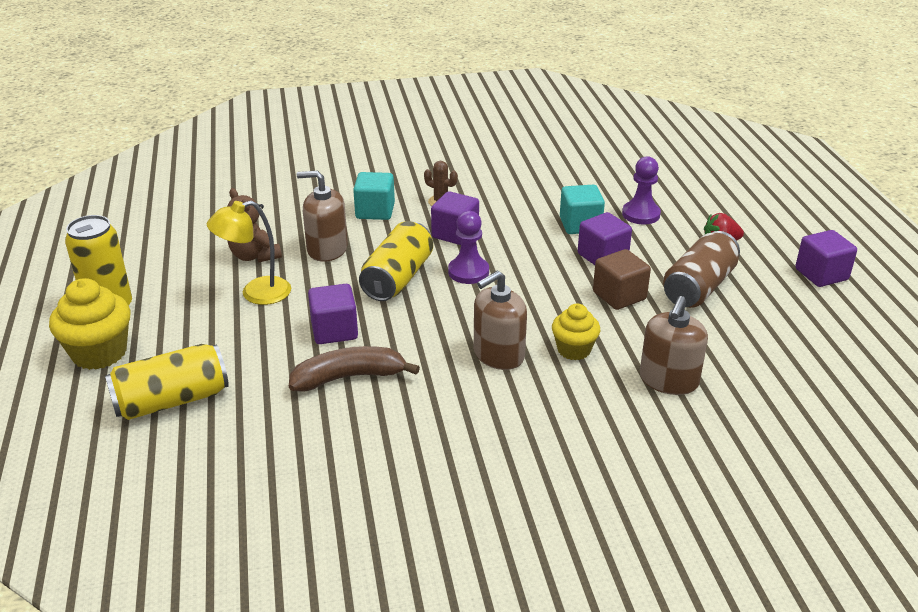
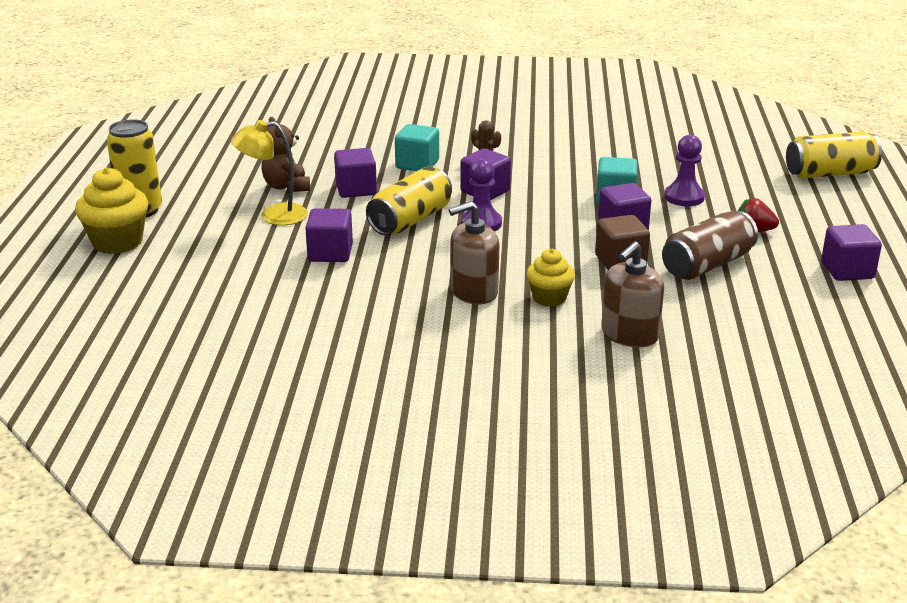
camera: 15 degrees right, 5 degrees down
(172, 400) = (162, 285): yellow can -> yellow can (830, 173)
(327, 249) = (356, 189): brown soap dispenser -> purple cube
(349, 377) = (325, 290): brown banana -> none

